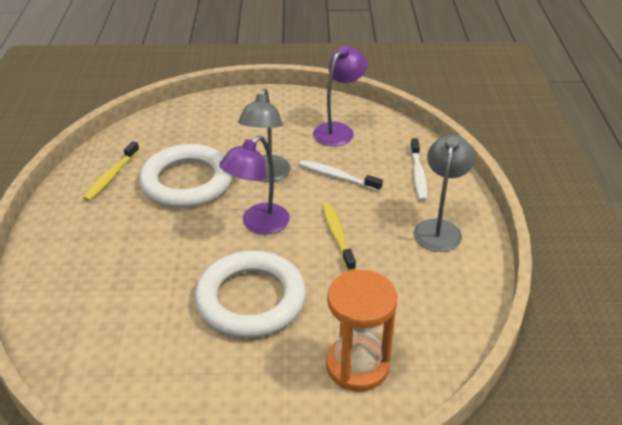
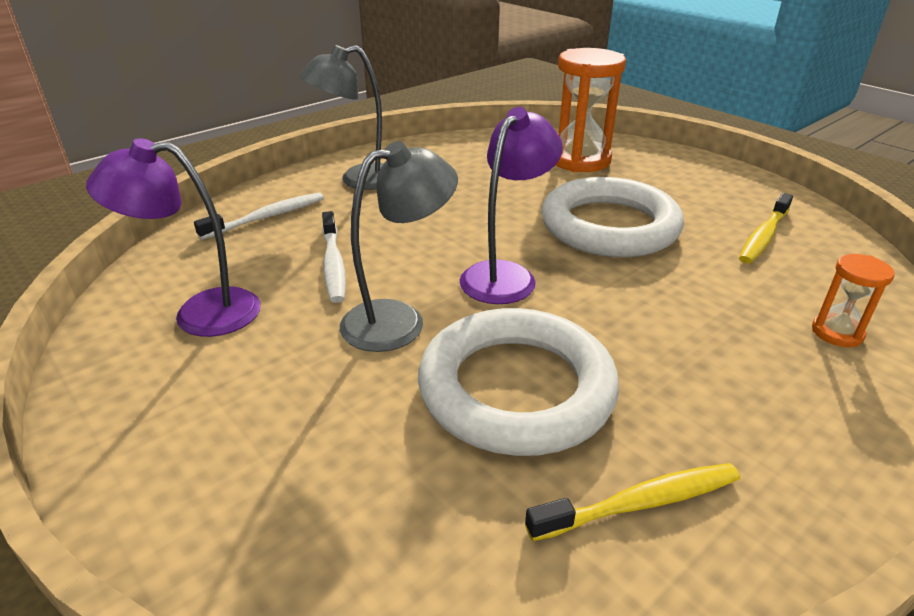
camera: 130 degrees left, 5 degrees down
(71, 299) = (837, 333): none -> orange hourglass
(258, 224) = (506, 275): purple lamp -> purple lamp turned 60 degrees counterclockwise
(337, 235) = (447, 222): yellow toothbrush -> yellow toothbrush (763, 236)

